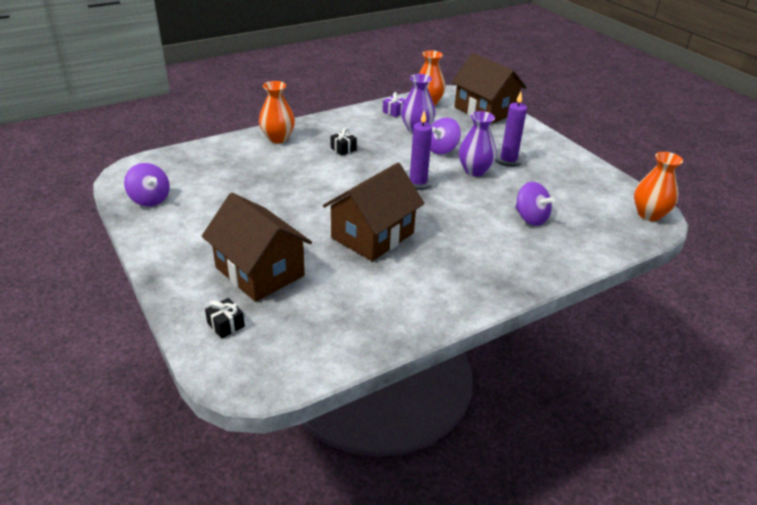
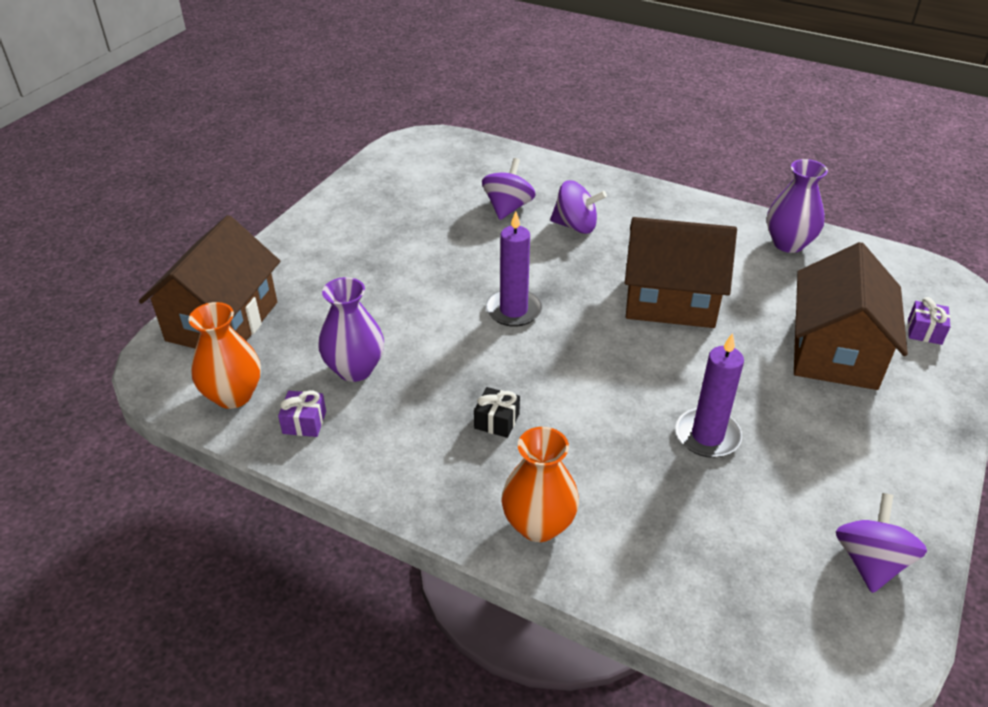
camera: 120 degrees left, 5 degrees up
(226, 325) = (924, 331): black gift -> purple gift
(442, 149) = (402, 320): purple spinning top -> purple spinning top (575, 226)
(474, 171) = (437, 274): purple vase -> purple vase (788, 243)
(508, 159) = (377, 256): purple candle -> purple candle (707, 436)
(649, 214) = (421, 145): orange vase -> none

